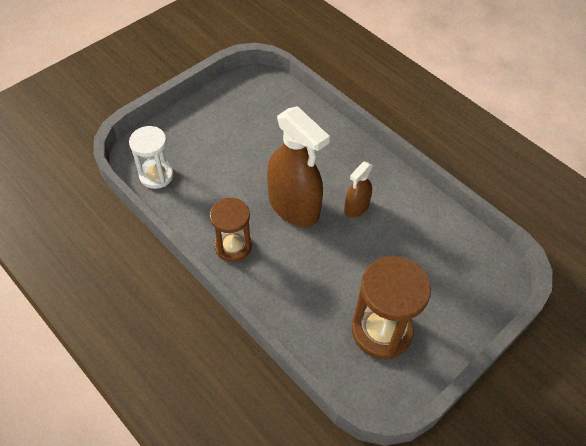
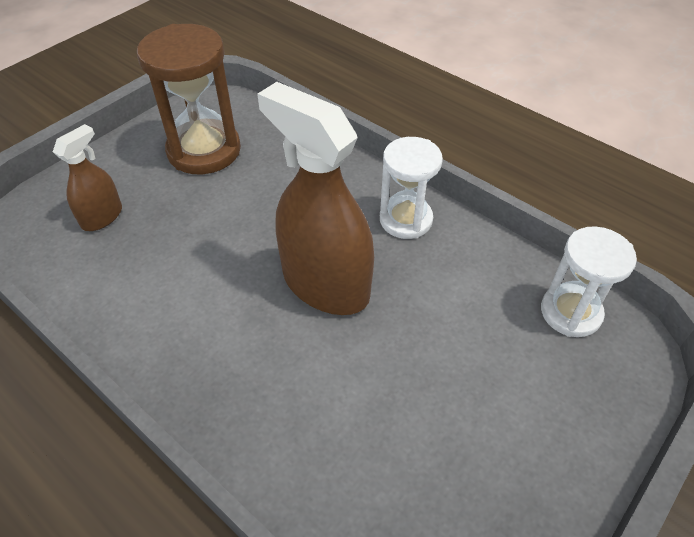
camera: 175 degrees right, 5 degrees down
(233, 246) = (405, 220): brown hourglass -> white hourglass
(356, 207) = (222, 293): brown spray bottle -> brown spray bottle (102, 217)

